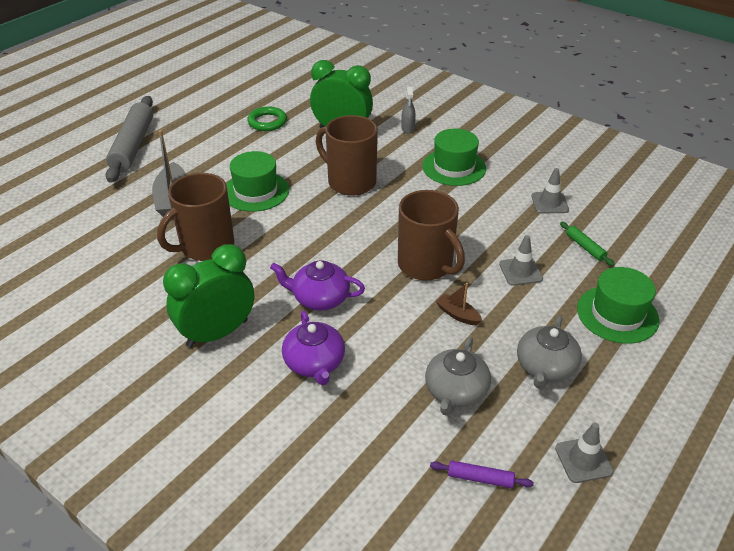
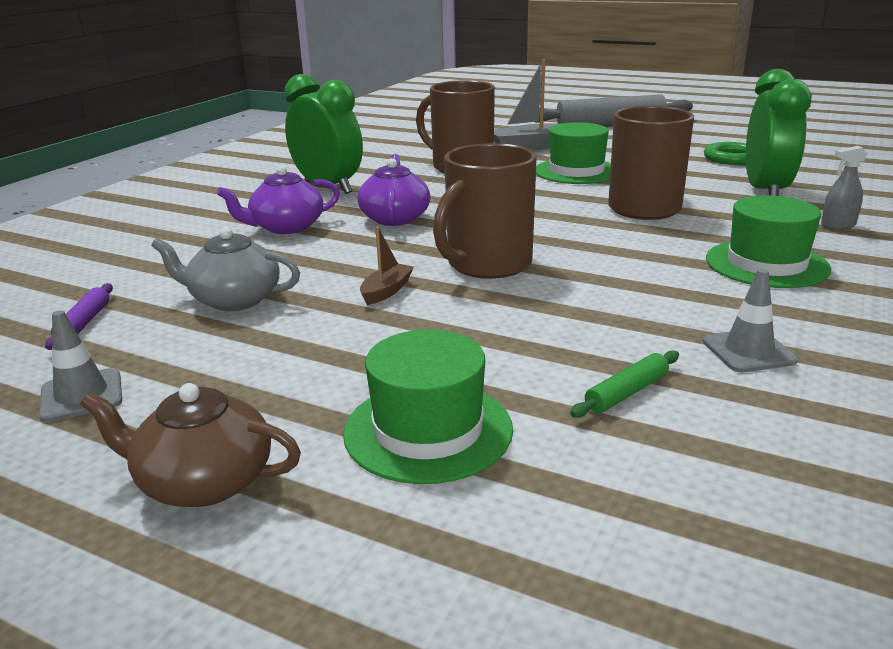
camera: 80 degrees right, 15 degrees down
(520, 271) = (511, 331): grey traffic cone -> none
(545, 367) = (278, 360): grey teapot -> none
(663, 394) = (204, 481): none -> brown teapot

